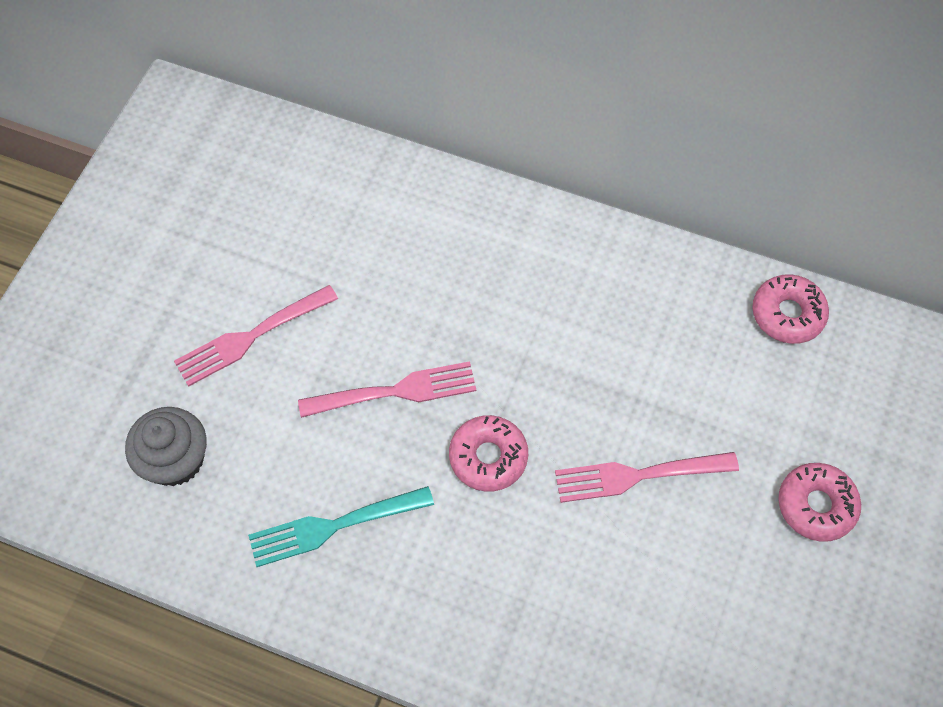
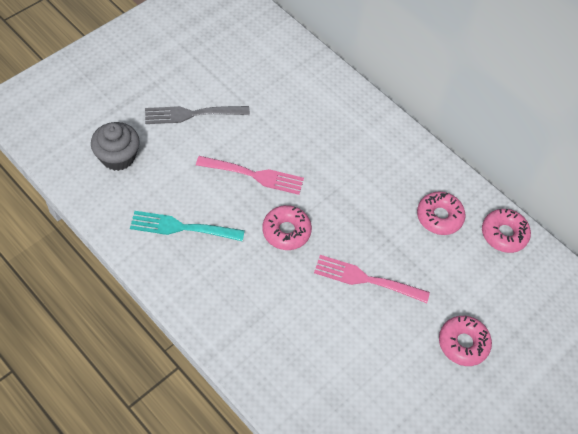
camera: 20 degrees right, 5 degrees down
(251, 337) = (192, 114): pink fork -> grey fork
(688, 330) = (439, 217): none -> pink donut

